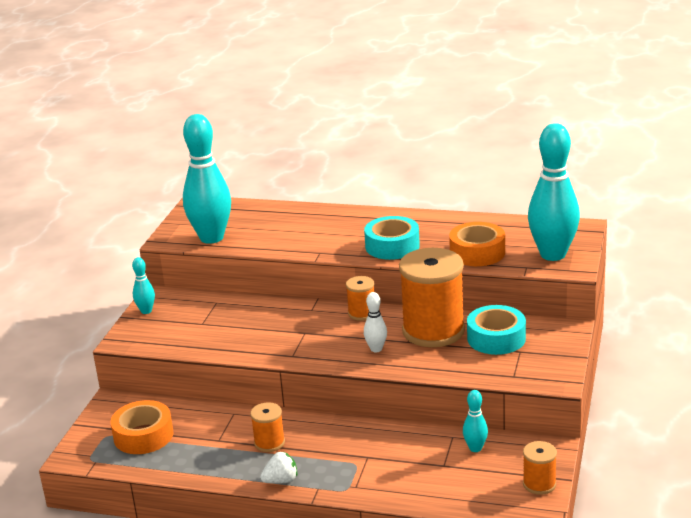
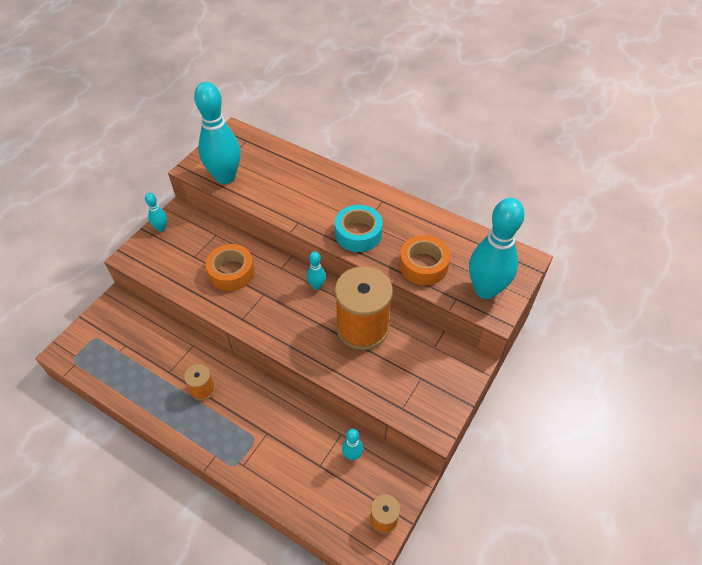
camera: 15 degrees right, 25 degrees up
(143, 435) = (119, 347): orange tape -> orange tape (231, 272)
(281, 481) = (192, 437): white strawberry -> none
(362, 313) = (317, 286): orange spool -> turquoise bowling pin
(376, 349) = (308, 334): white bowling pin -> none
(496, 338) = (408, 355): turquoise tape -> none

